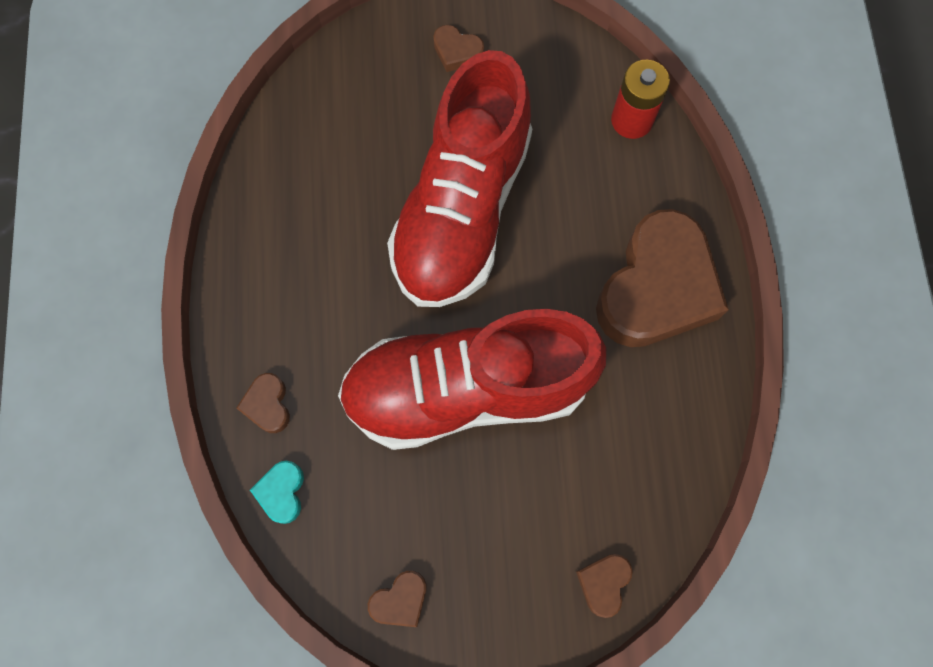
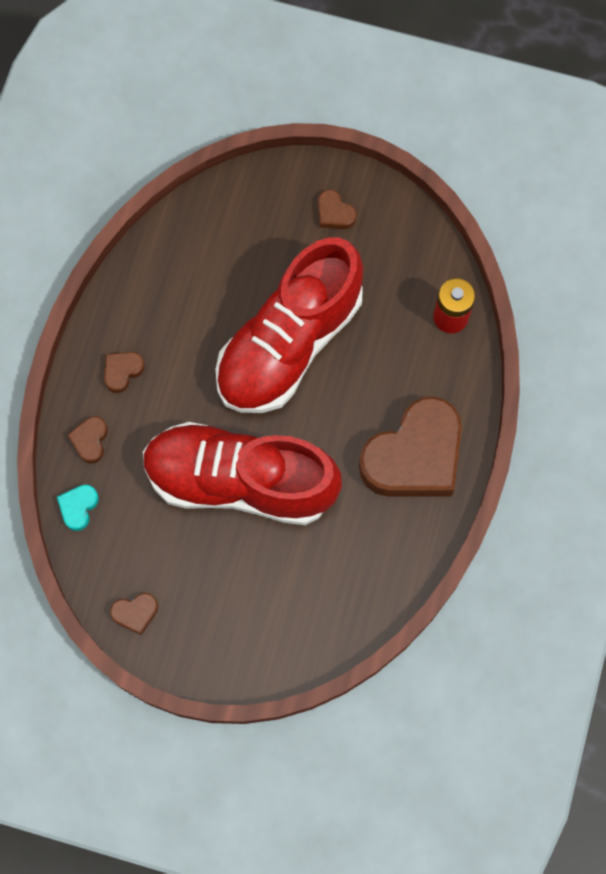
camera: 20 degrees right, 0 degrees up
(603, 583) = (285, 654): brown heart -> brown heart (122, 371)

